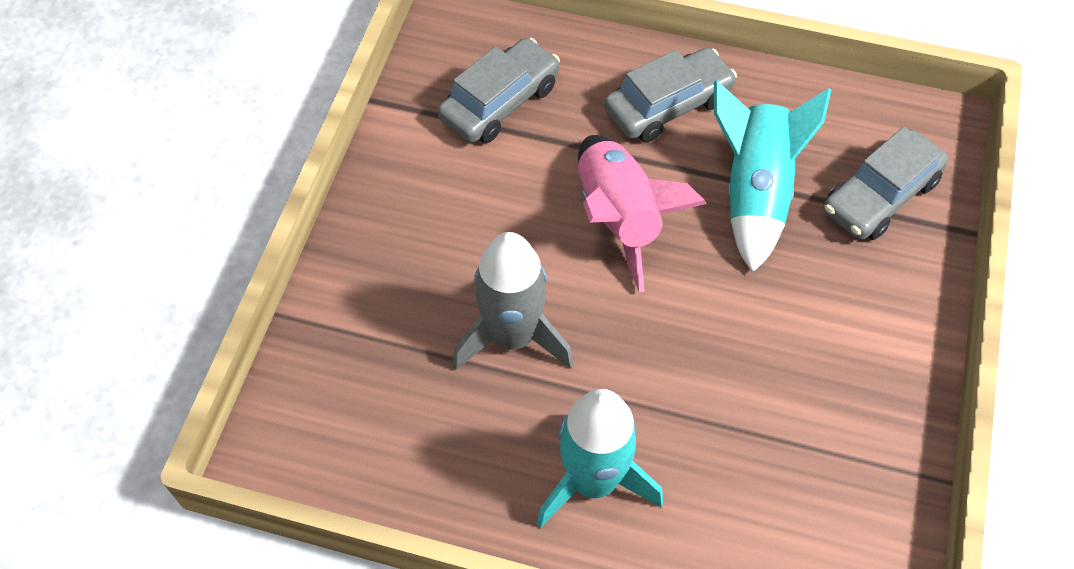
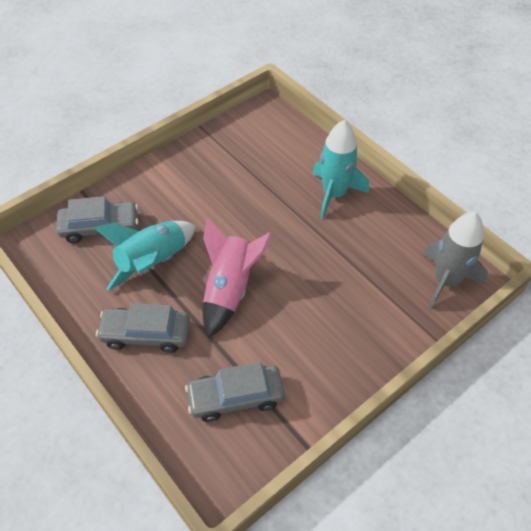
camera: 145 degrees left, 5 degrees down
(512, 337) = (327, 265): grey rocket -> grey rocket (446, 281)

